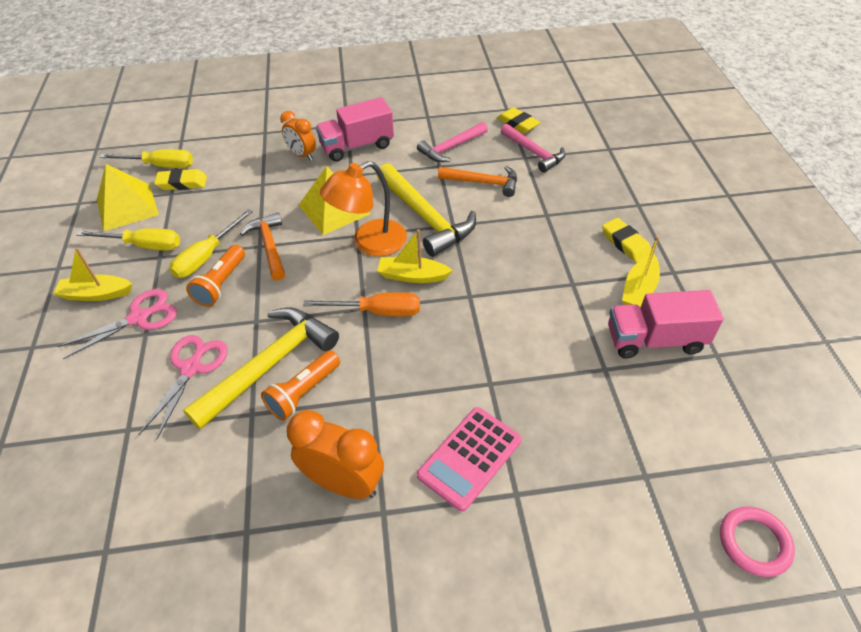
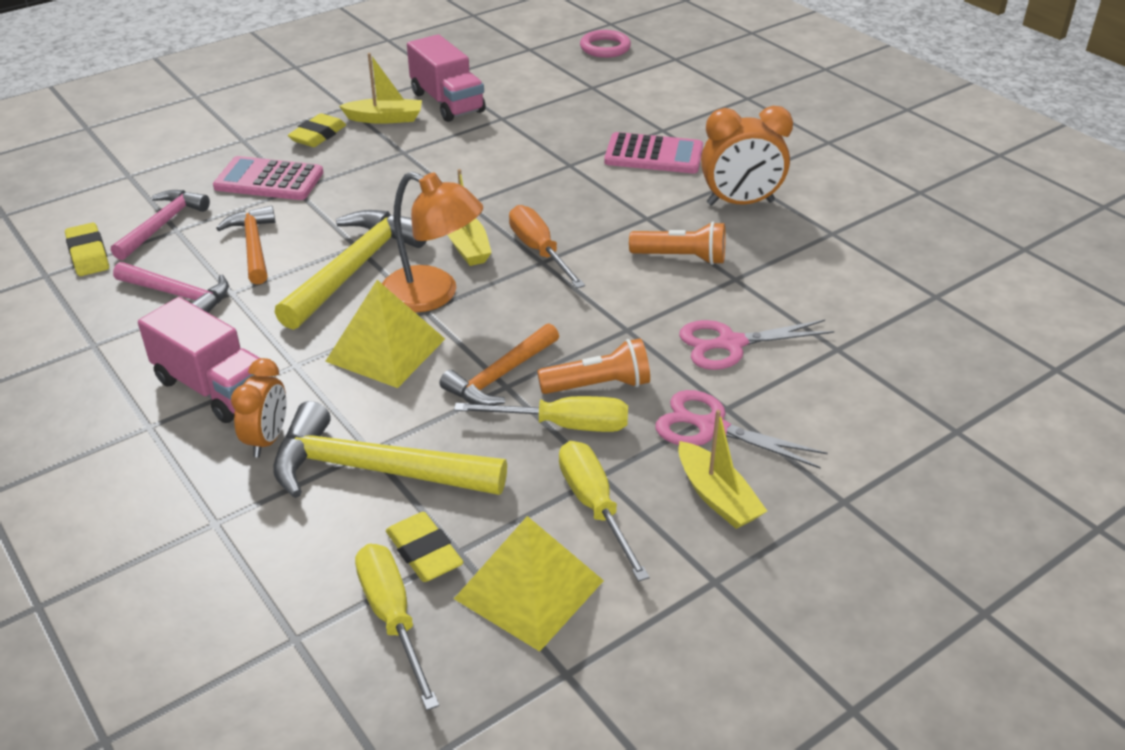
camera: 120 degrees left, 10 degrees down
(270, 364) = (672, 292): yellow hammer -> yellow hammer (373, 470)
(344, 483) = (740, 203): orange clock -> orange clock turned 90 degrees counterclockwise
(517, 124) = (88, 255): yellow eraser -> yellow eraser turned 45 degrees counterclockwise
(566, 205) = (269, 180): none -> pink calculator

